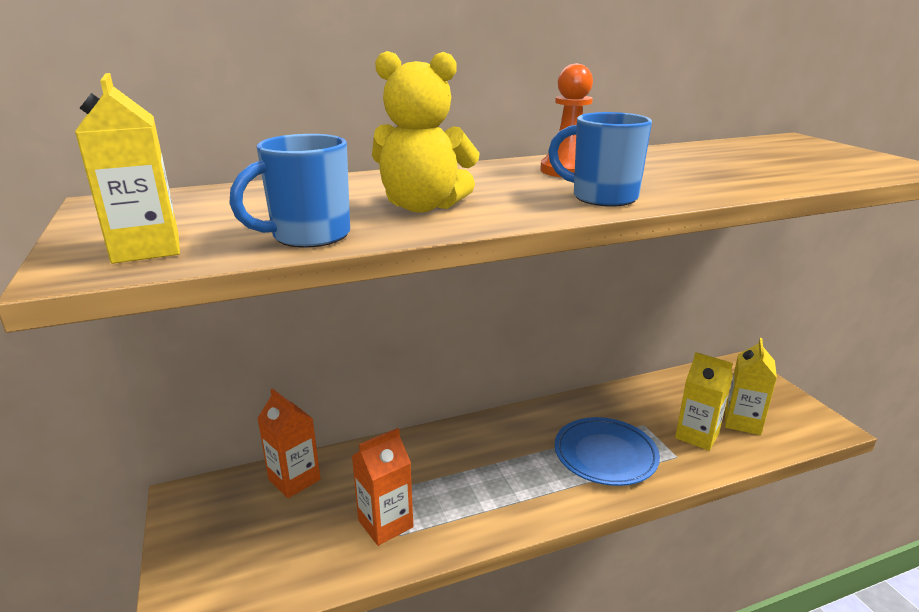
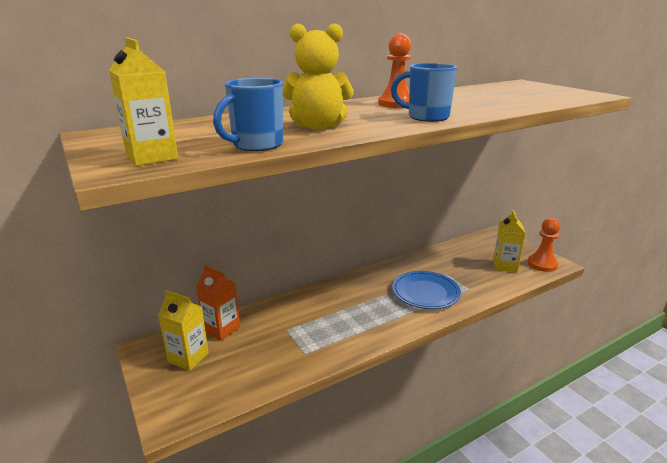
camera: 10 degrees left, 0 degrees up
(385, 524) = (293, 348): orange carton -> none
(697, 435) = (479, 276): yellow carton -> yellow carton (188, 357)
(805, 425) = (542, 264): none -> orange pawn

